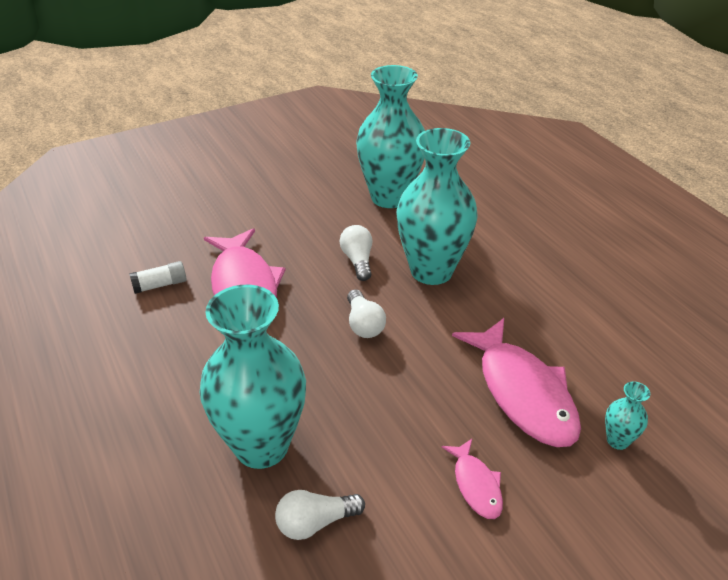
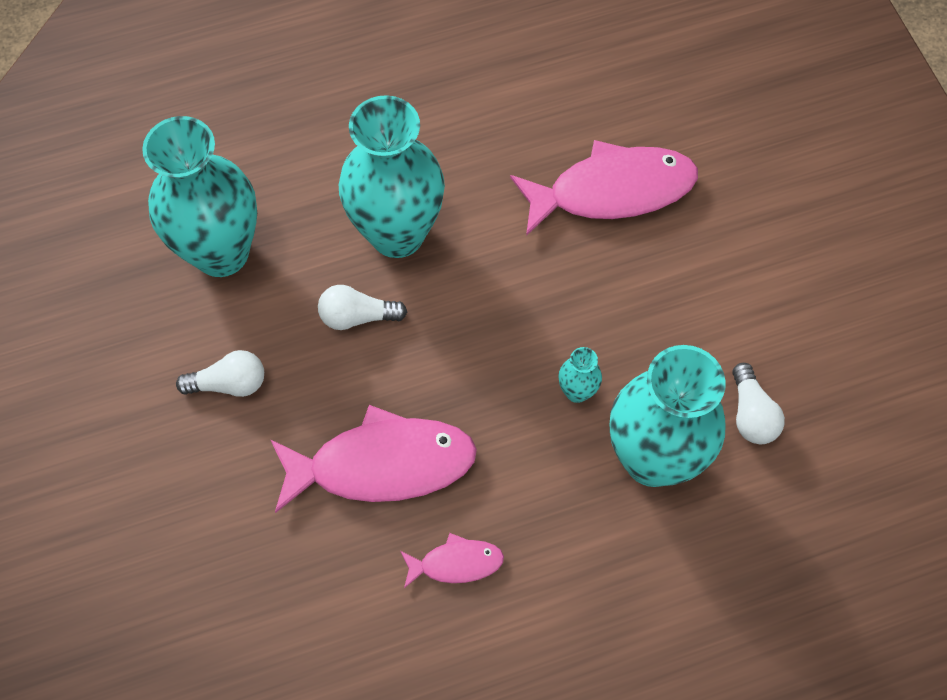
camera: 80 degrees left, 25 degrees up
(160, 285) = (356, 577): white glue stick -> none
(363, 324) = (481, 328): white light bulb -> white light bulb (229, 383)
(476, 485) = (721, 263): pink fish -> pink fish (456, 563)
(617, 440) = (683, 128): turquoise vase -> turquoise vase (577, 391)

